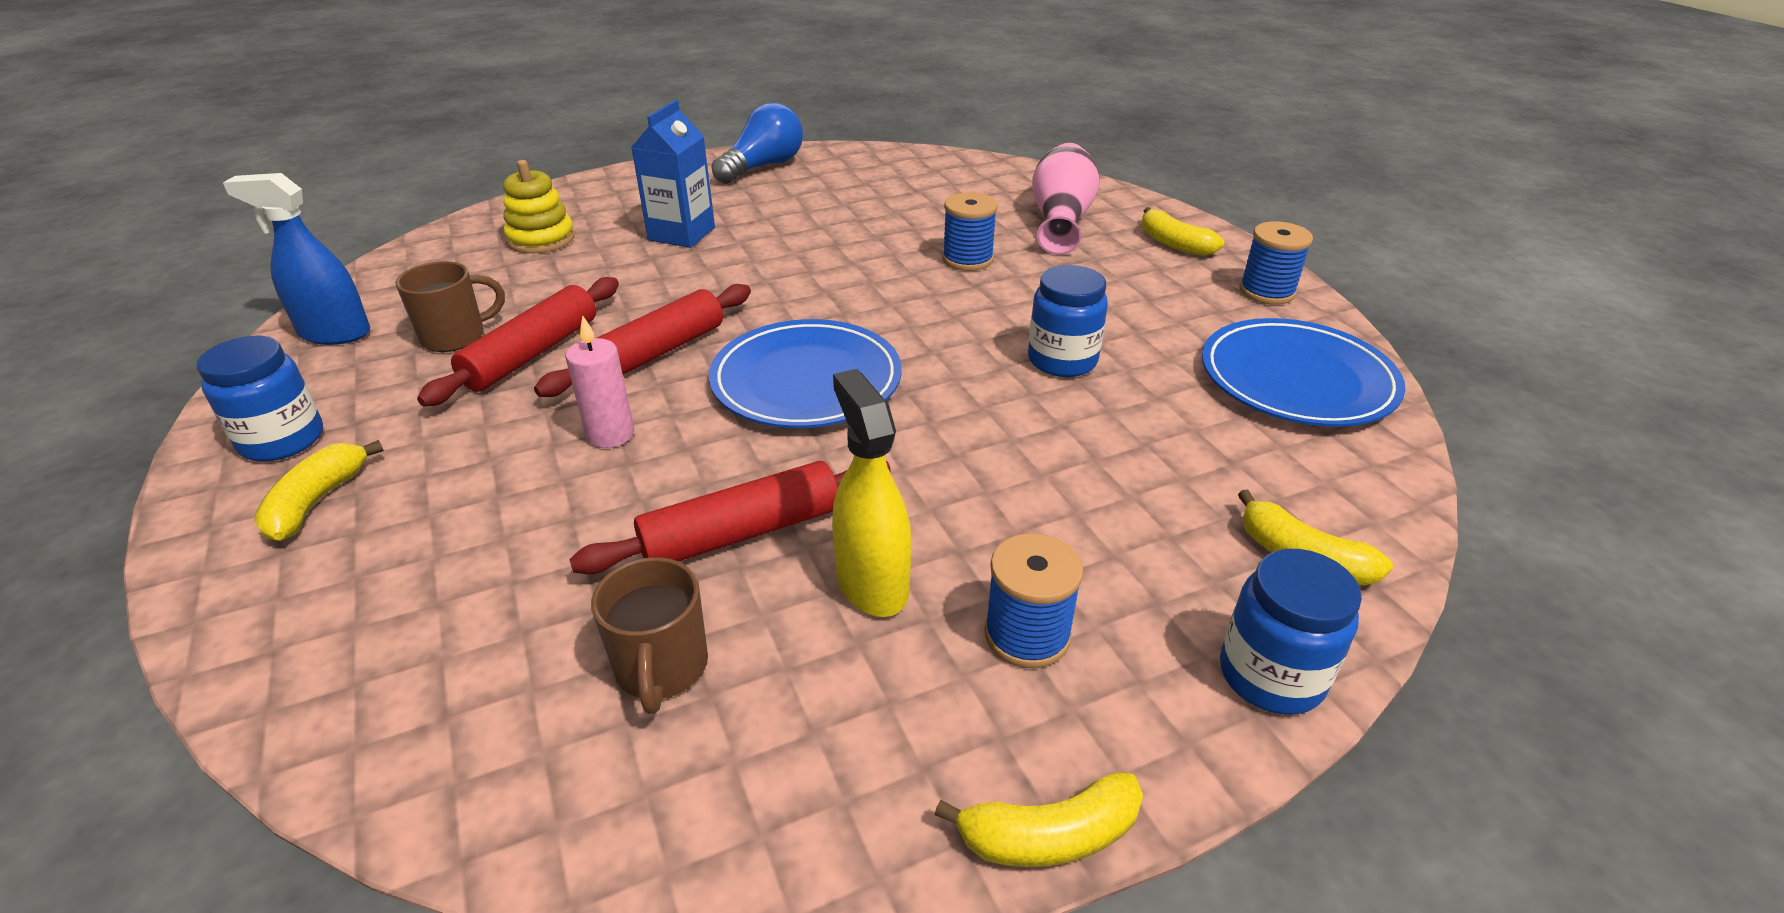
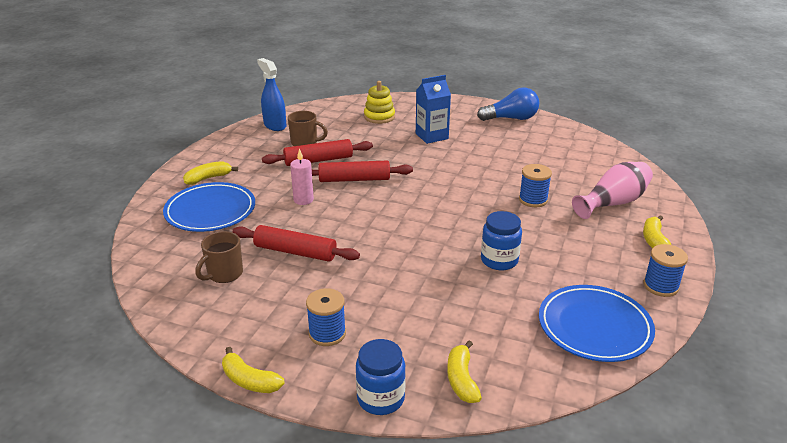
camera: 45 degrees right, 5 degrees down
(282, 440) = (222, 155): blue jar -> none
(806, 381) = (389, 215): blue plate -> blue plate (210, 211)
(872, 583) = (308, 289): yellow spray bottle -> none

